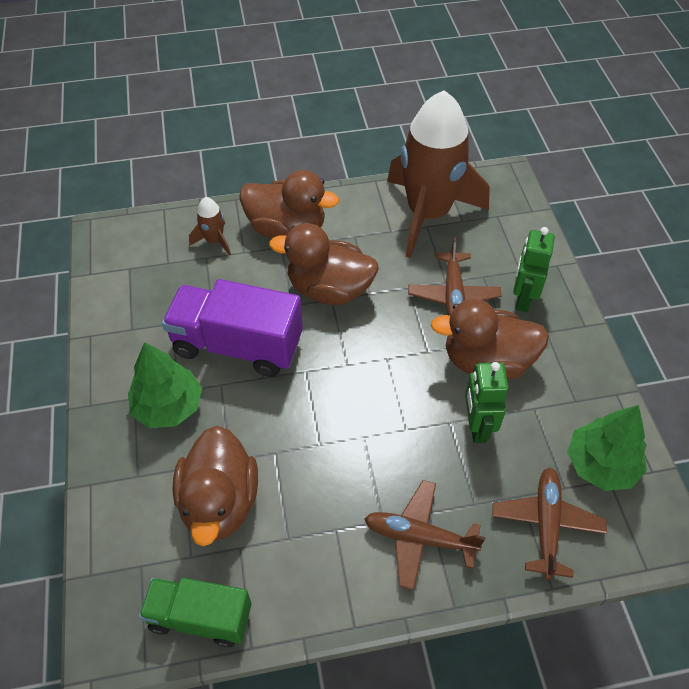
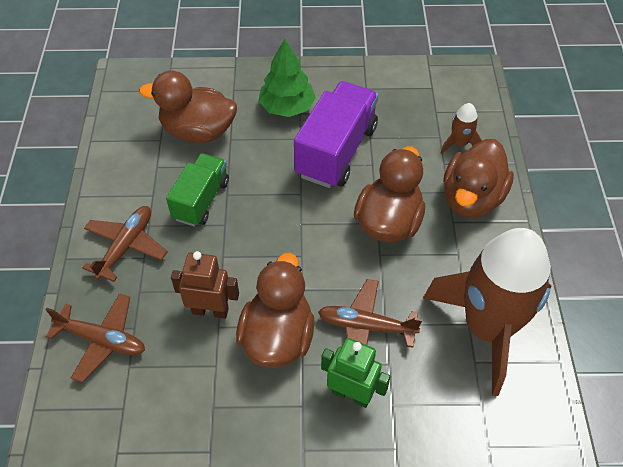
camera: 100 degrees right, 0 degrees up
(200, 617) = (121, 117): green truck -> green truck (201, 200)
(476, 426) = (210, 310): green robot -> brown robot
(600, 464) = (139, 406): green tree -> none

